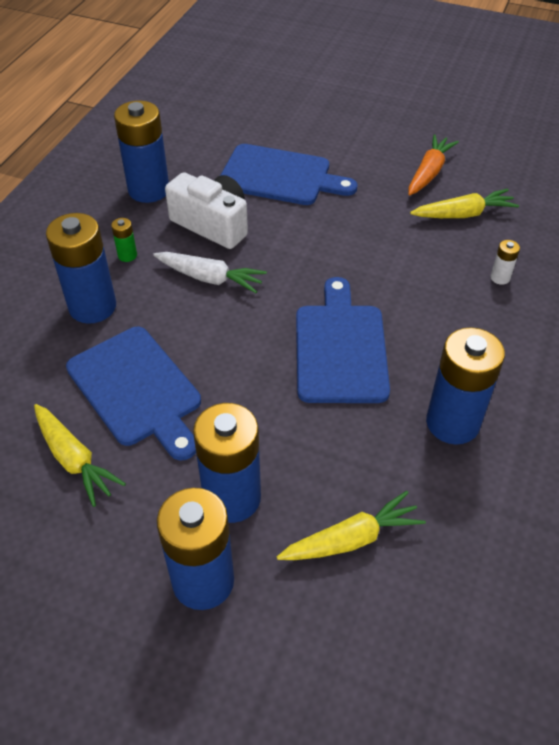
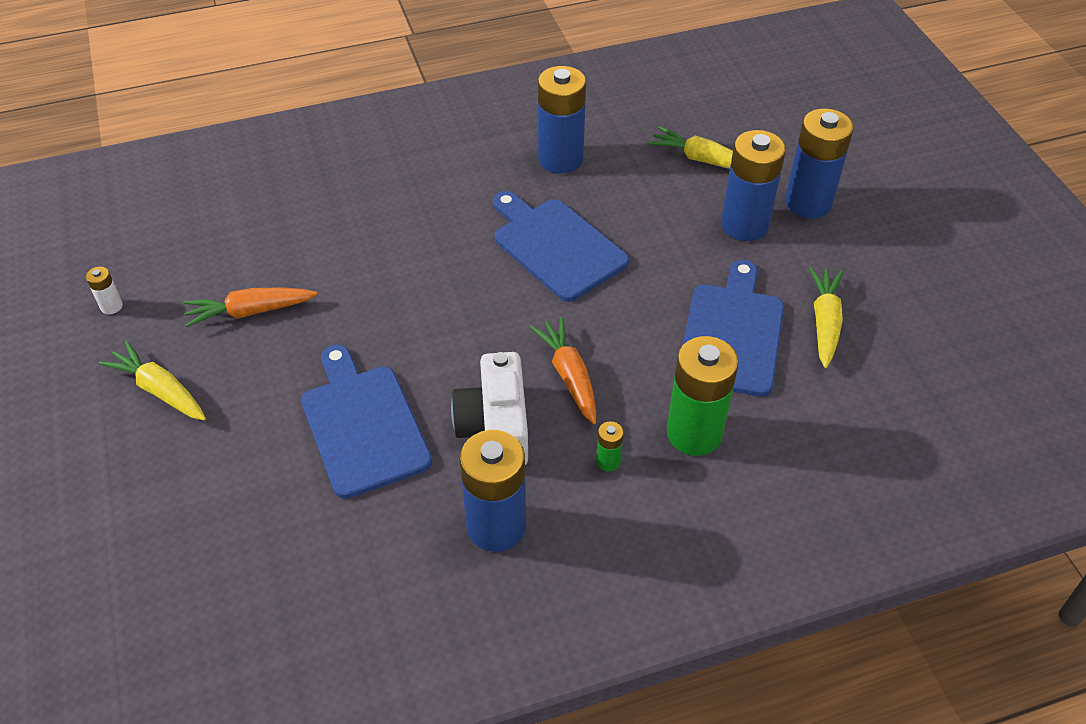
camera: 130 degrees left, 0 degrees up
(92, 306) = (694, 433): blue battery -> green battery
(210, 278) = (569, 375): white carrot -> orange carrot
(340, 348) = (556, 246): blue cutting board -> blue cutting board turned 90 degrees clockwise
(464, 214) = (302, 256): yellow carrot -> yellow carrot (159, 390)
(500, 277) = (375, 199): white battery -> white battery (111, 306)

